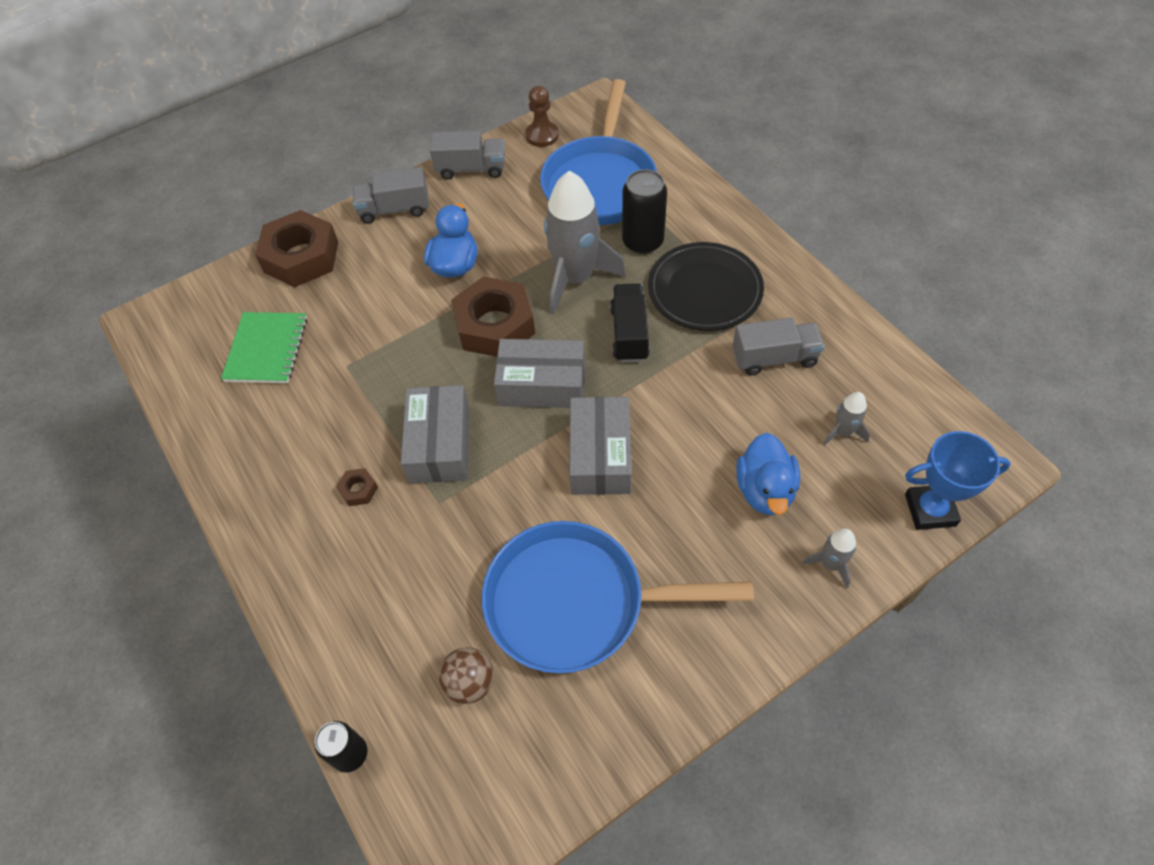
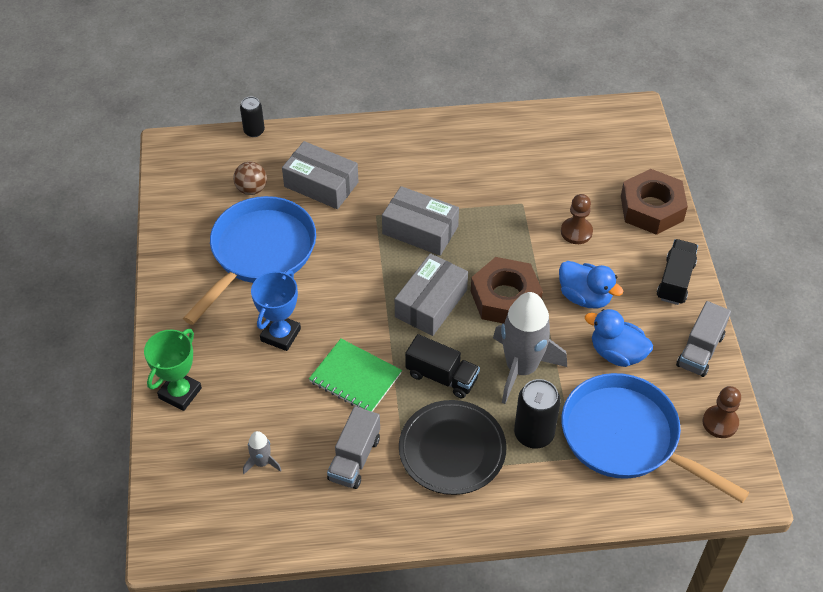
camera: 115 degrees right, 5 degrees down
(267, 349) = (566, 166): green notebook -> green notebook (355, 378)
(358, 490) = (414, 180): brown nut -> none
(367, 303) = (576, 232): none -> brown pawn
(394, 209) = (675, 281): grey truck -> black truck
(600, 455) = (349, 310): grey box -> grey box (321, 184)
(765, 490) = (255, 388): blue duck -> blue duck (617, 353)
(830, 564) = (180, 393): grey rocket -> green trophy
(930, 510) = (168, 475): blue trophy -> blue trophy (280, 335)

